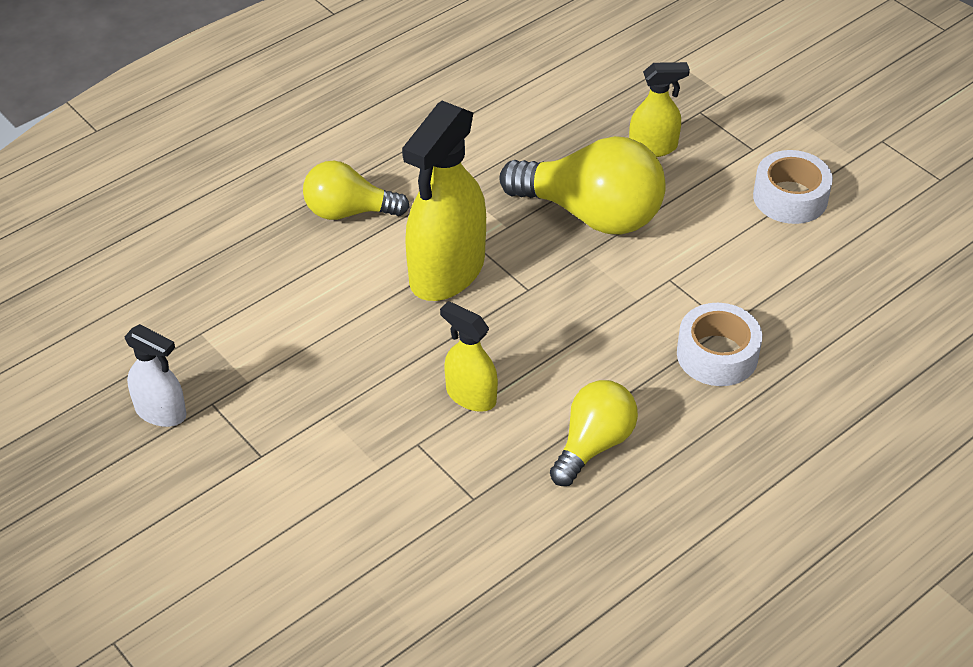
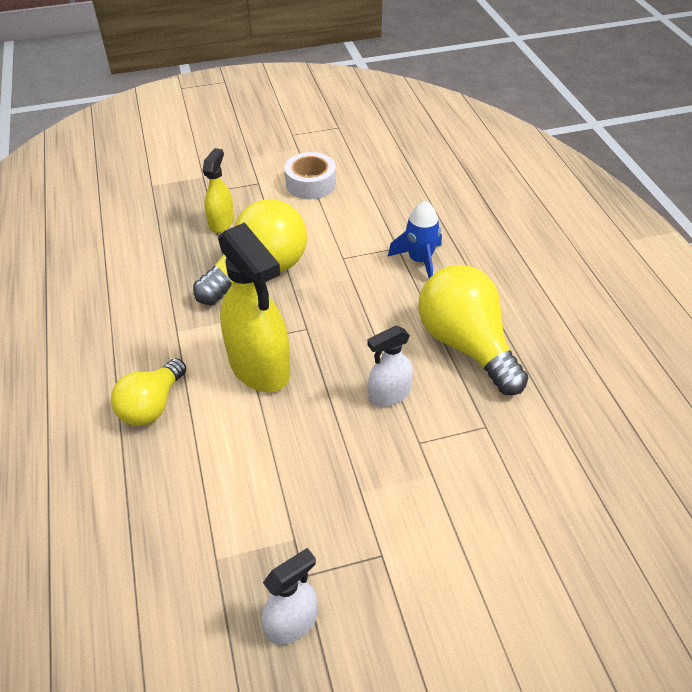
camera: 65 degrees left, 0 degrees up
(470, 395) = (389, 395): yellow spray bottle -> white spray bottle
(593, 444) = (466, 345): yellow light bulb -> yellow light bulb, size x1.62
(717, 354) = (419, 260): white tape -> blue rocket

